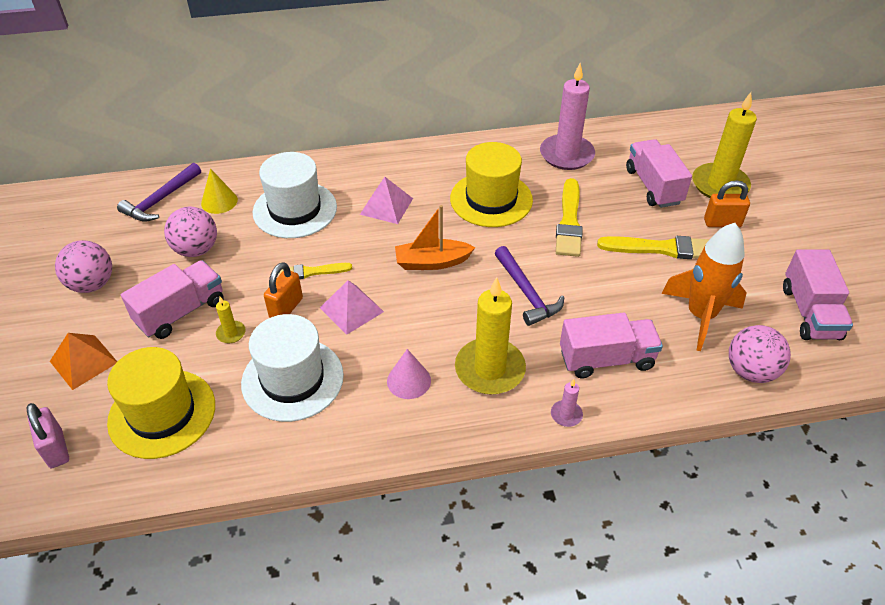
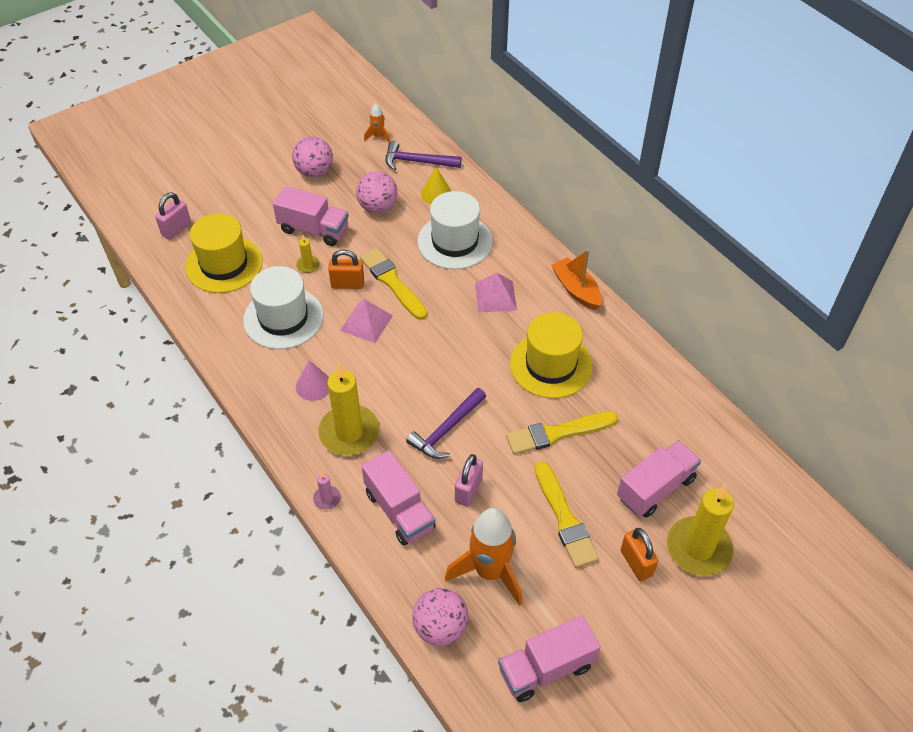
camera: 65 degrees right, 5 degrees up
(84, 361) = (247, 204): orange pyramid -> none
(93, 217) = (378, 137): none -> orange rocket
(312, 272) = (392, 282): yellow brush -> yellow brush, size x1.64
(432, 262) = (446, 352): orange boat -> orange boat (576, 290)
(566, 155) = (656, 401): pink candle -> none
(605, 301) = (468, 490): none -> pink padlock

